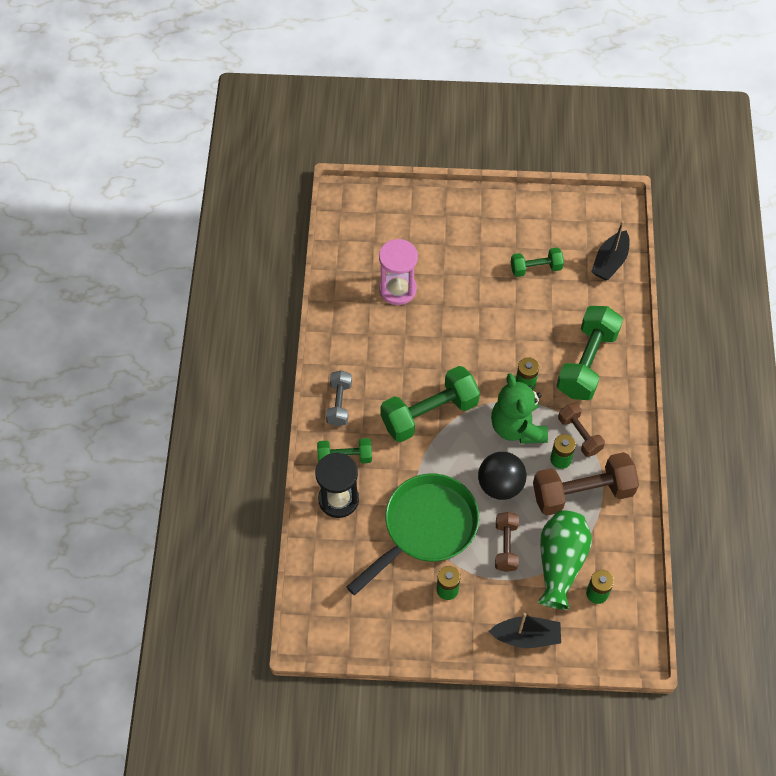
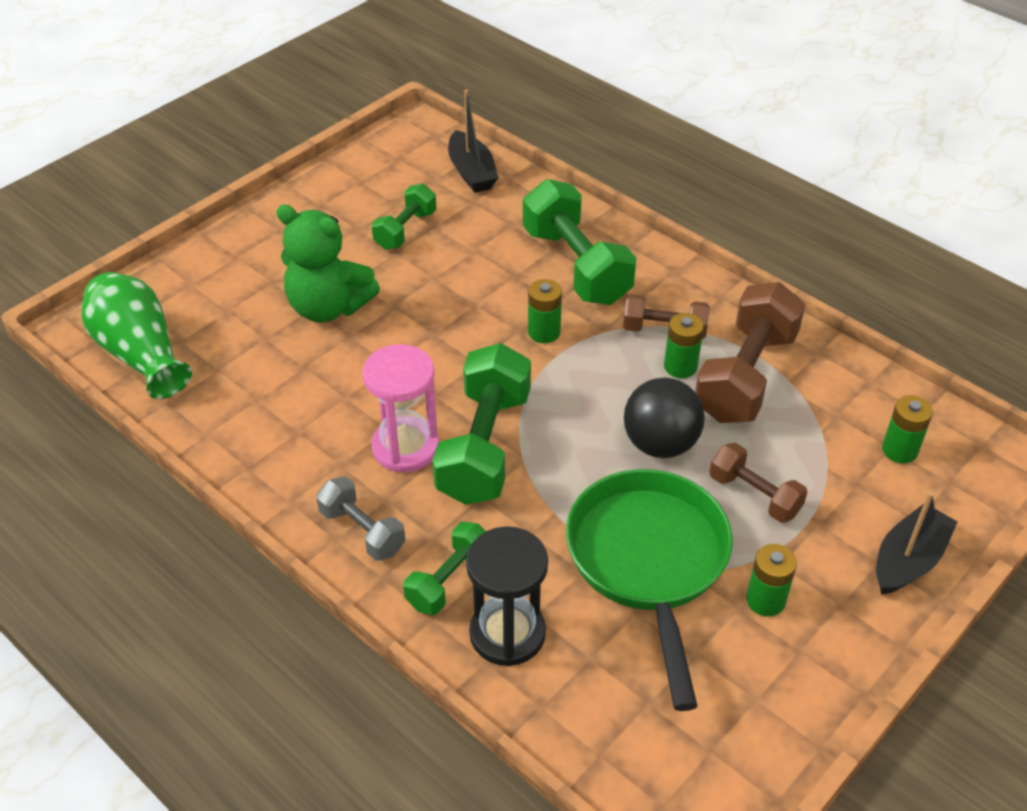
camera: 50 degrees left, 15 degrees down
(397, 289) = (275, 362): pink hourglass -> pink hourglass (405, 447)
(517, 427) = (595, 377): green teddy bear -> green teddy bear (328, 307)
(560, 563) = (826, 458): green vase -> green vase (140, 353)

